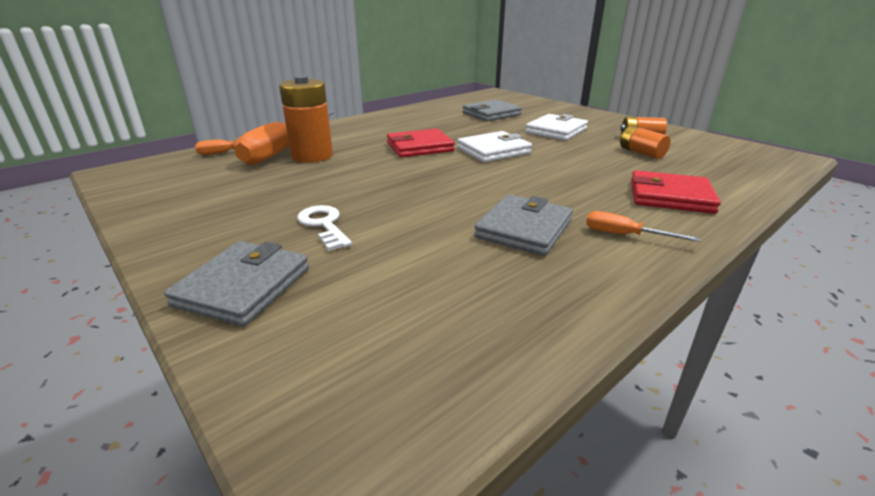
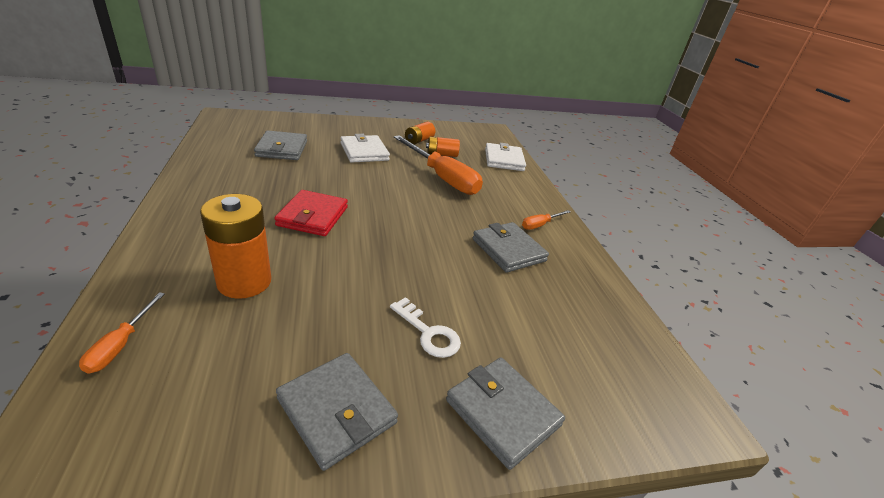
camera: 65 degrees left, 5 degrees up
(205, 218) = (337, 411): none -> grey wallet
(283, 150) = (191, 296): orange screwdriver -> orange screwdriver (442, 178)
(324, 225) = (428, 333): white key -> white key turned 135 degrees counterclockwise
(493, 150) = (369, 192): white wallet -> white wallet (504, 160)
(670, 196) = (508, 186): red wallet -> none

